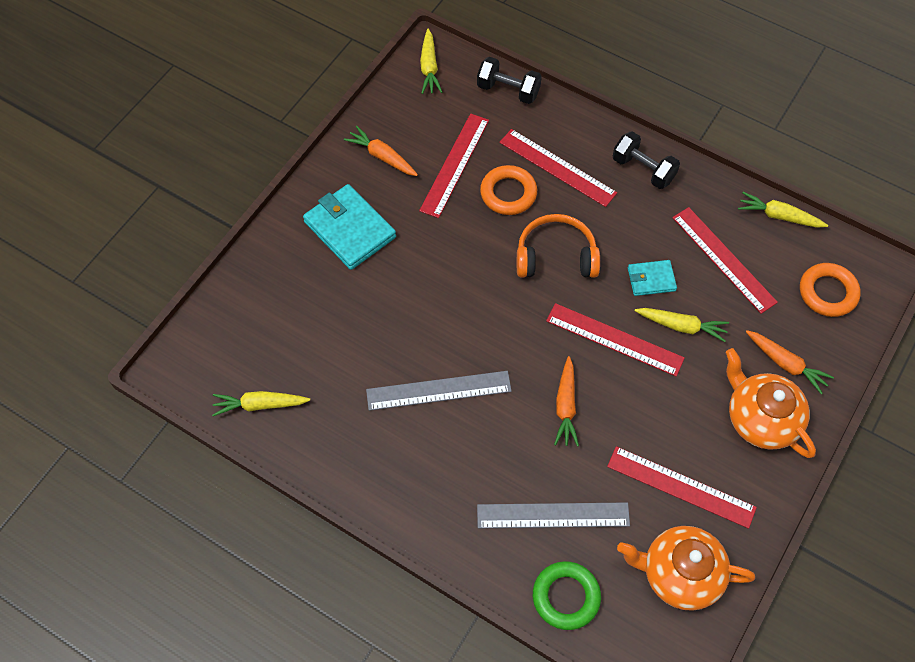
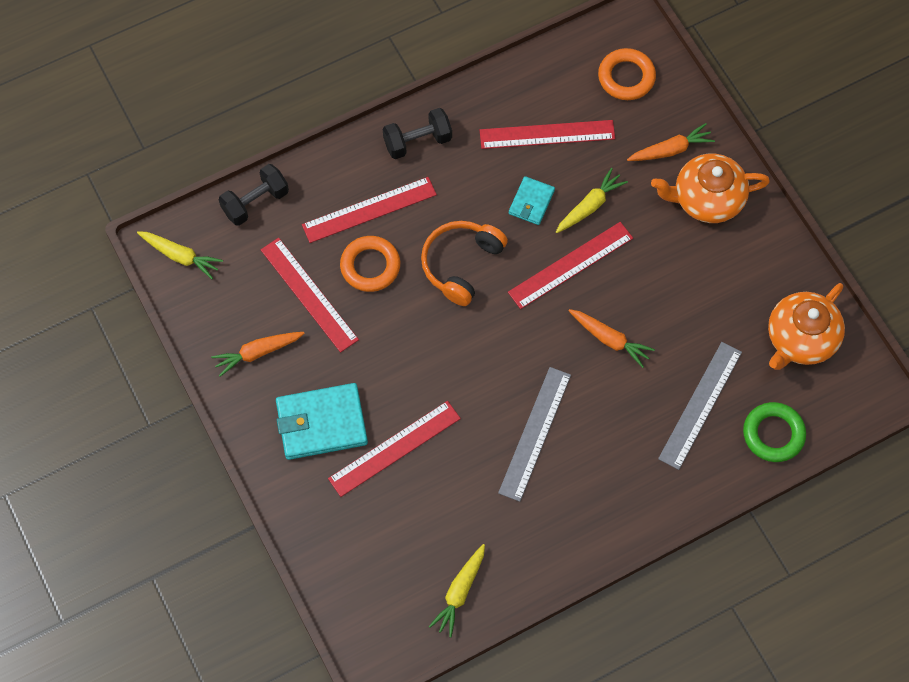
camera: 60 degrees left, 5 degrees up
(680, 487) = (730, 294): red ruler -> red ruler (394, 448)
(779, 216) = (532, 66): yellow carrot -> none

